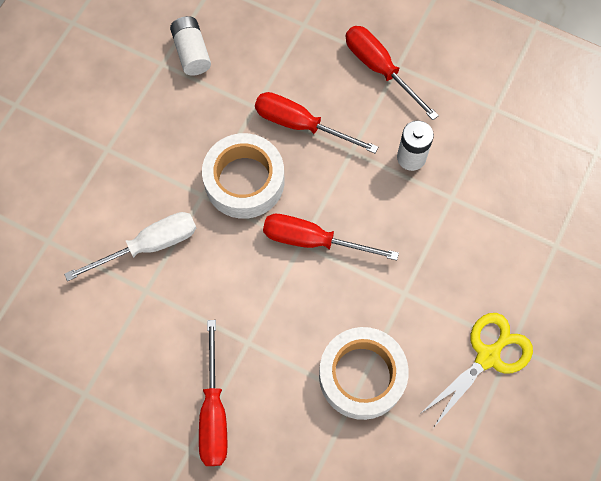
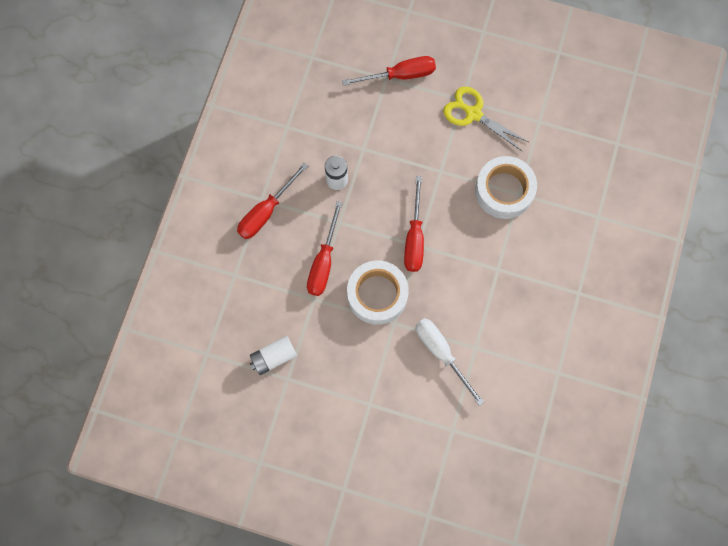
camera: 100 degrees left, 5 degrees up
(214, 412) = (550, 282): red screwdriver -> red screwdriver (400, 75)

